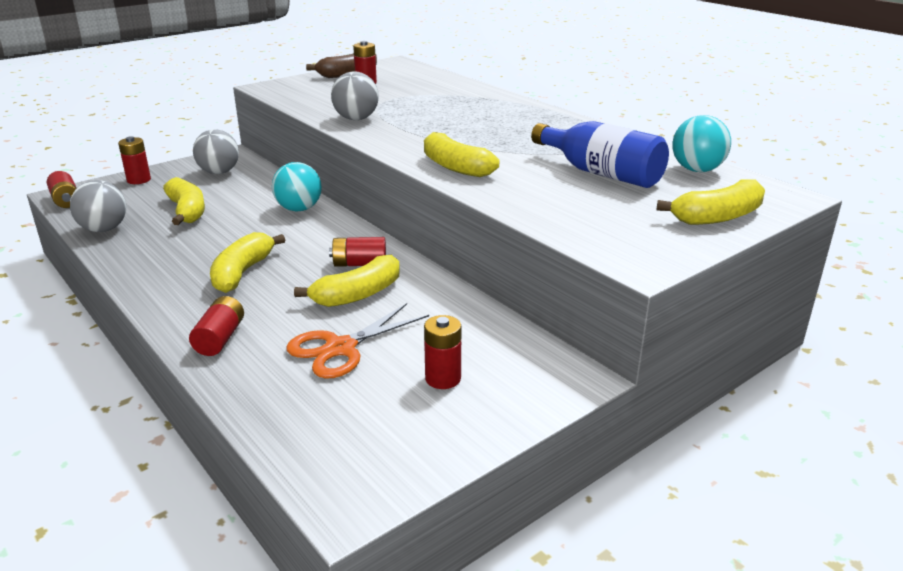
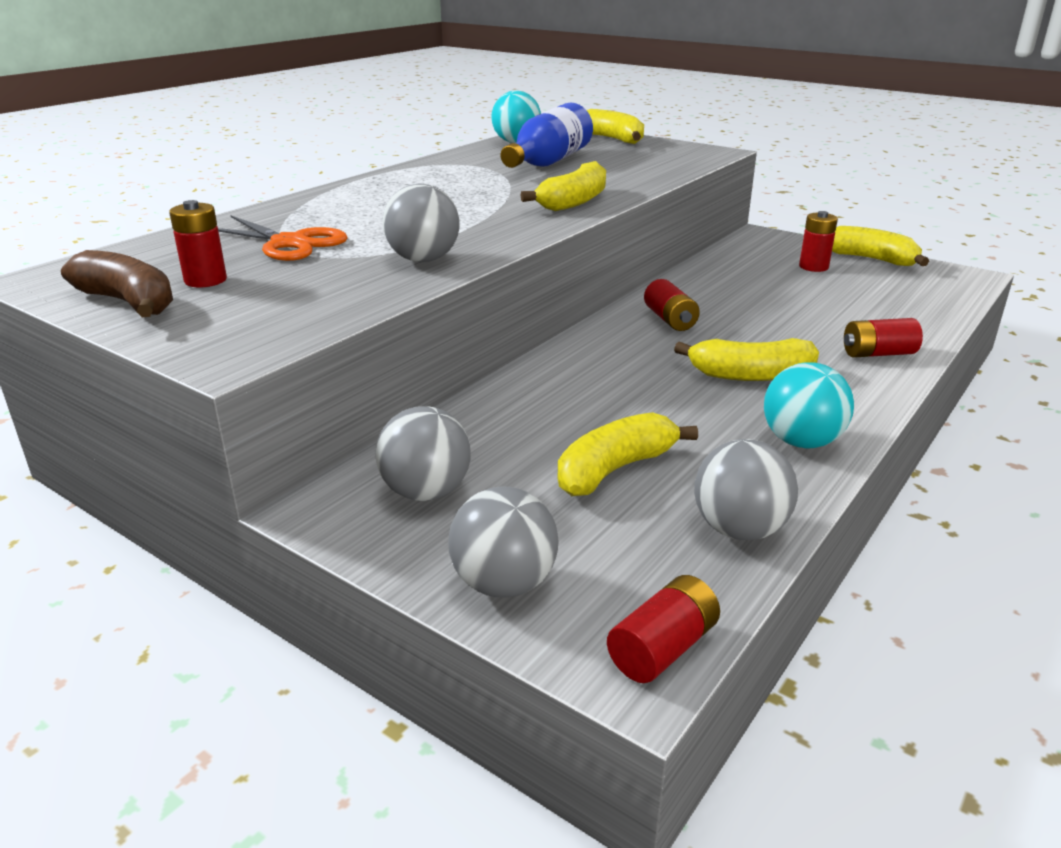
camera: 105 degrees left, 0 degrees up
(139, 180) = (504, 584): red battery -> grey ball
(299, 209) = (549, 381): turquoise ball -> turquoise ball (801, 442)
(340, 348) = (822, 303): orange scissors -> orange scissors (289, 243)
(358, 294) = (730, 311): yellow banana -> yellow banana (871, 259)

